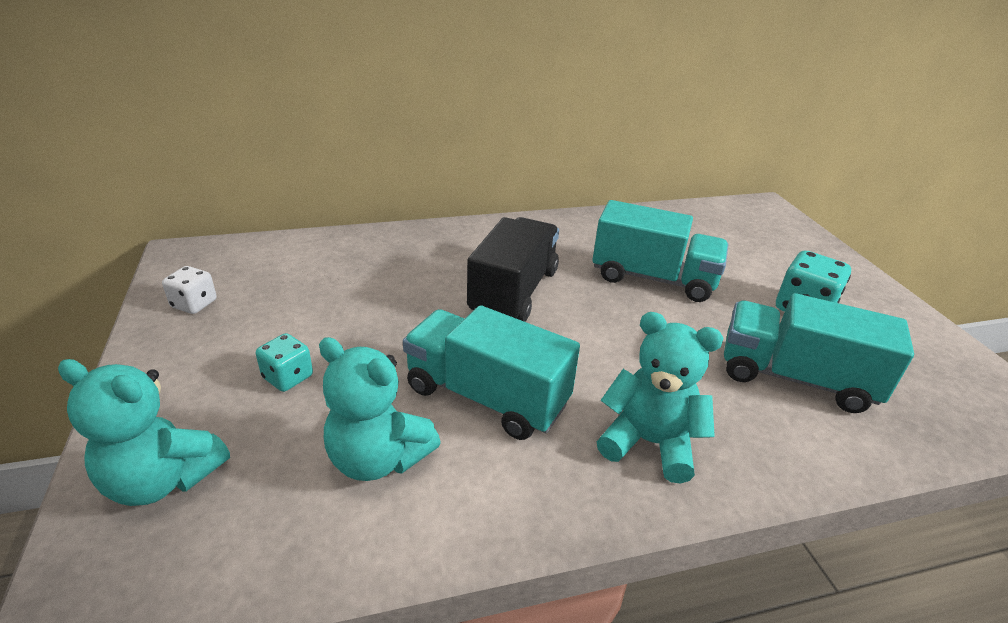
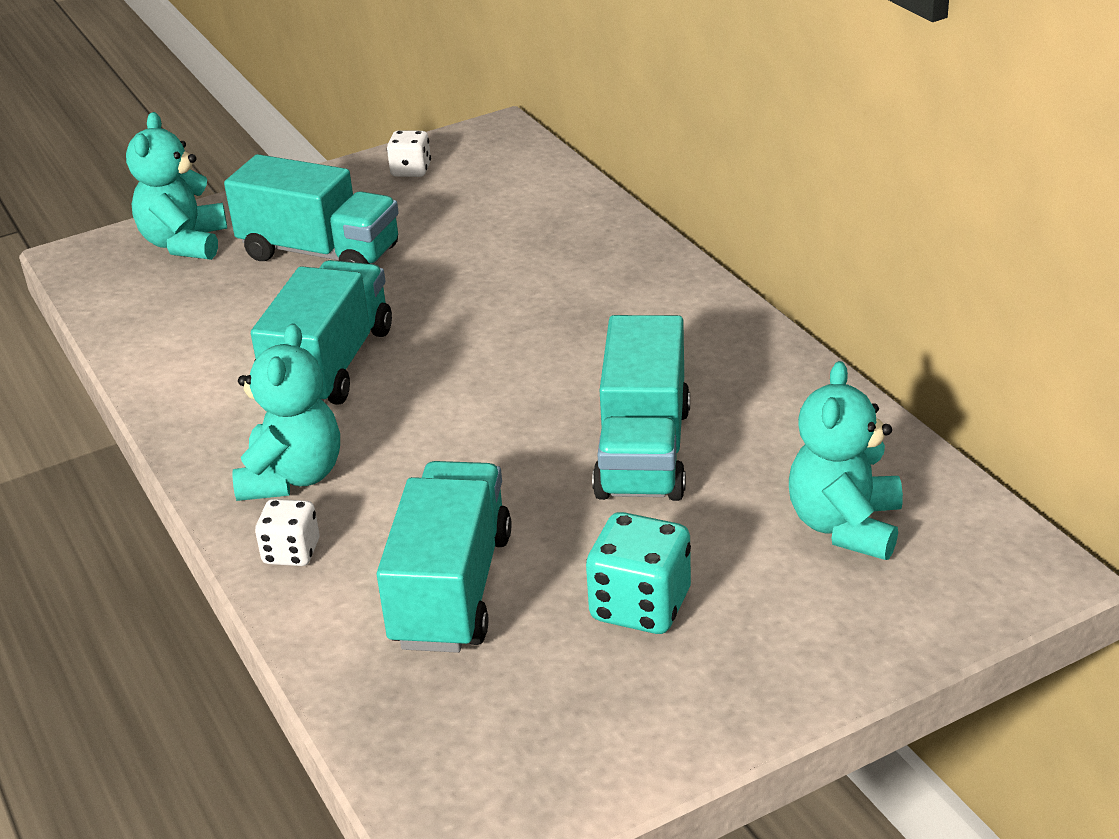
camera: 80 degrees right, 0 degrees up
(288, 377) = (320, 253): turquoise dice -> turquoise truck
(378, 458) = (230, 328): turquoise teddy bear -> turquoise teddy bear (845, 526)
(513, 292) = (539, 344): black truck -> none
(754, 456) = (291, 552): none -> white dice

